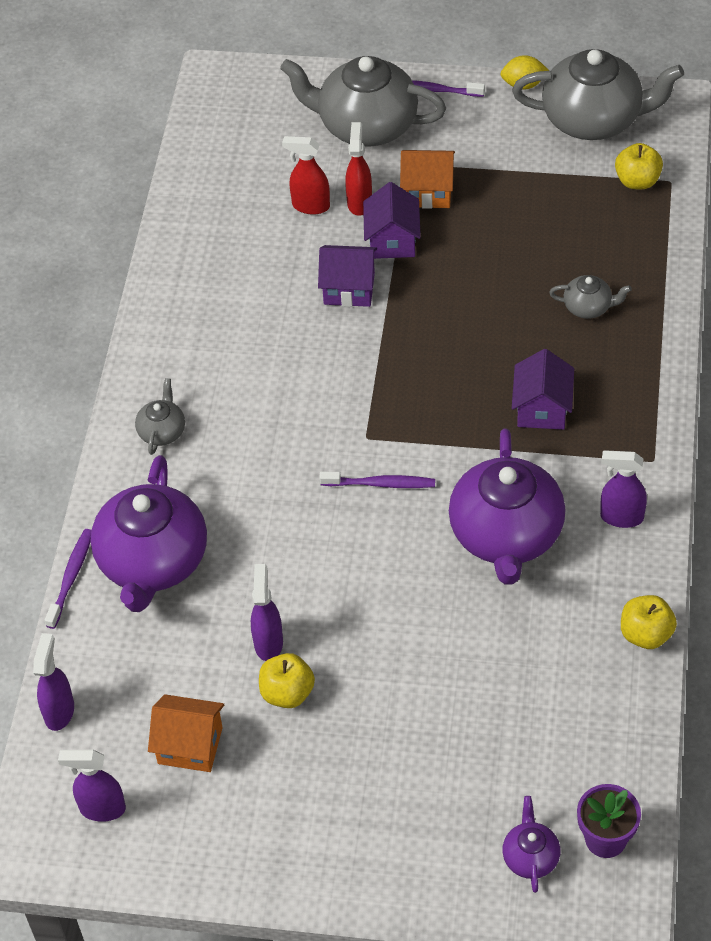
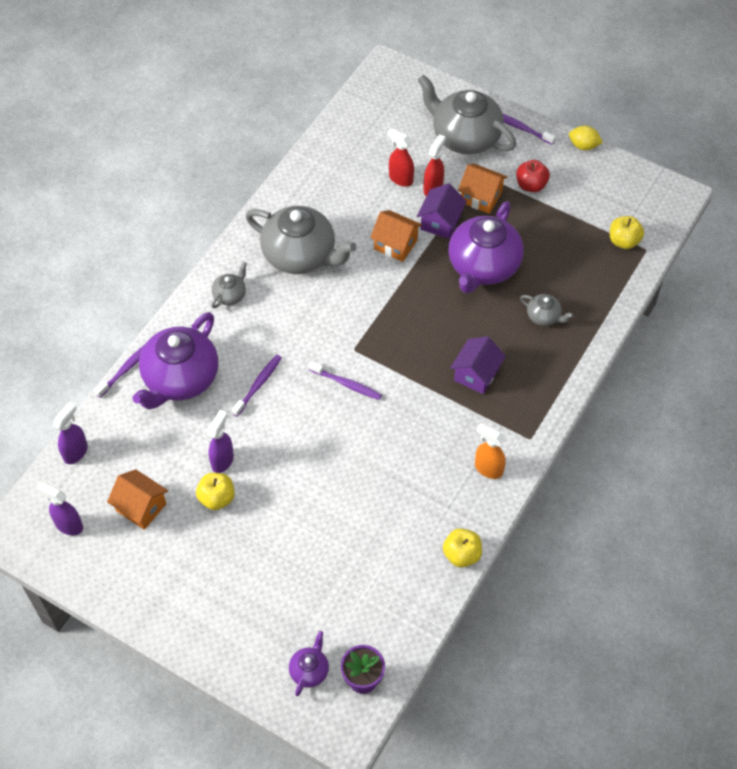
camera: 20 degrees right, 5 degrees up
(263, 529) = (258, 385): none -> purple toothbrush
(349, 289) = (395, 244): purple house -> orange house
(483, 155) = (531, 185): none -> red apple
(506, 535) = (407, 451): purple teapot -> purple teapot (483, 266)
(594, 119) = (617, 187): grey teapot -> grey teapot (300, 255)
(621, 517) = (488, 469): purple spray bottle -> orange spray bottle

